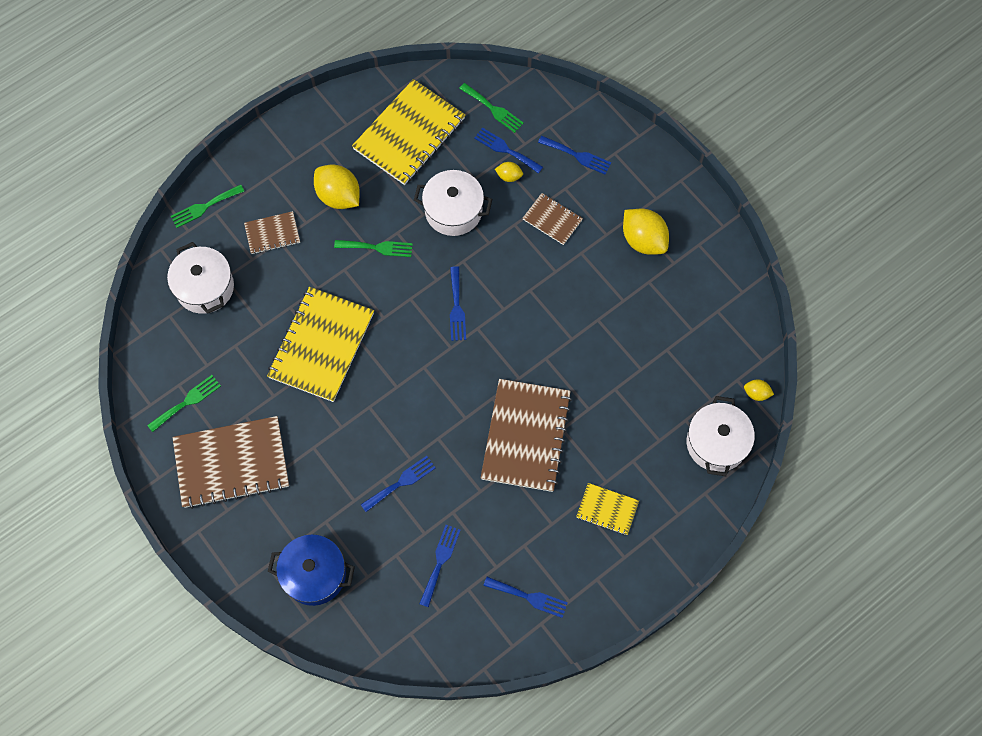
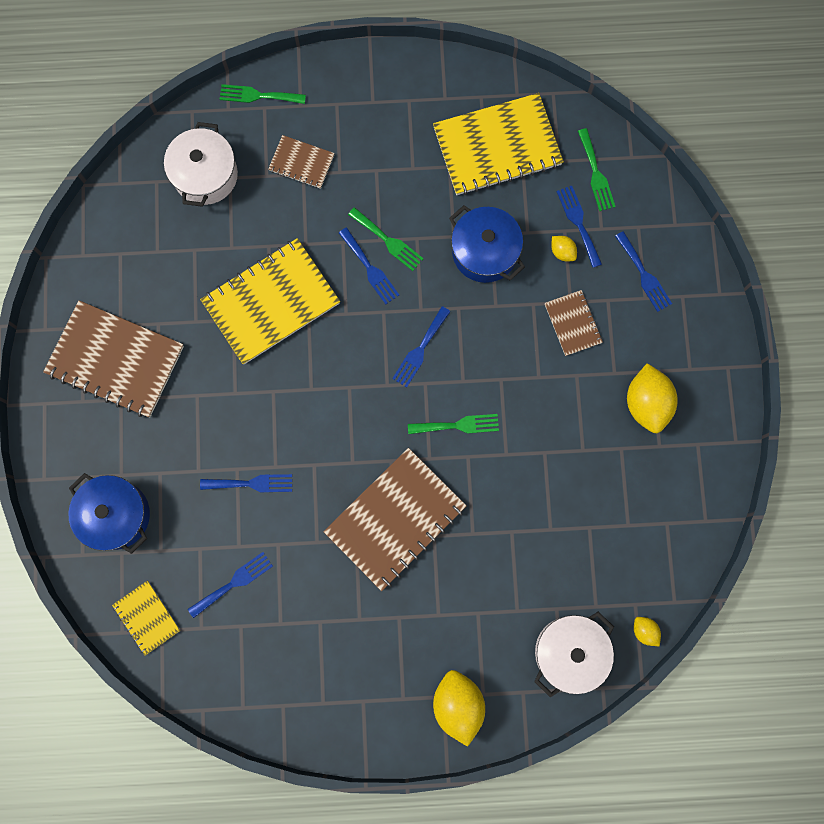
camera: 35 degrees right, 10 degrees up
(187, 402) = (116, 275): green fork -> green fork (458, 425)
(338, 196) = (387, 166): yellow lemon -> yellow lemon (458, 704)
(453, 211) = (484, 252): white pot -> blue pot
(529, 597) = (289, 673): blue fork -> blue fork (370, 269)
(607, 510) = (420, 642): yellow notebook -> yellow notebook (147, 618)

